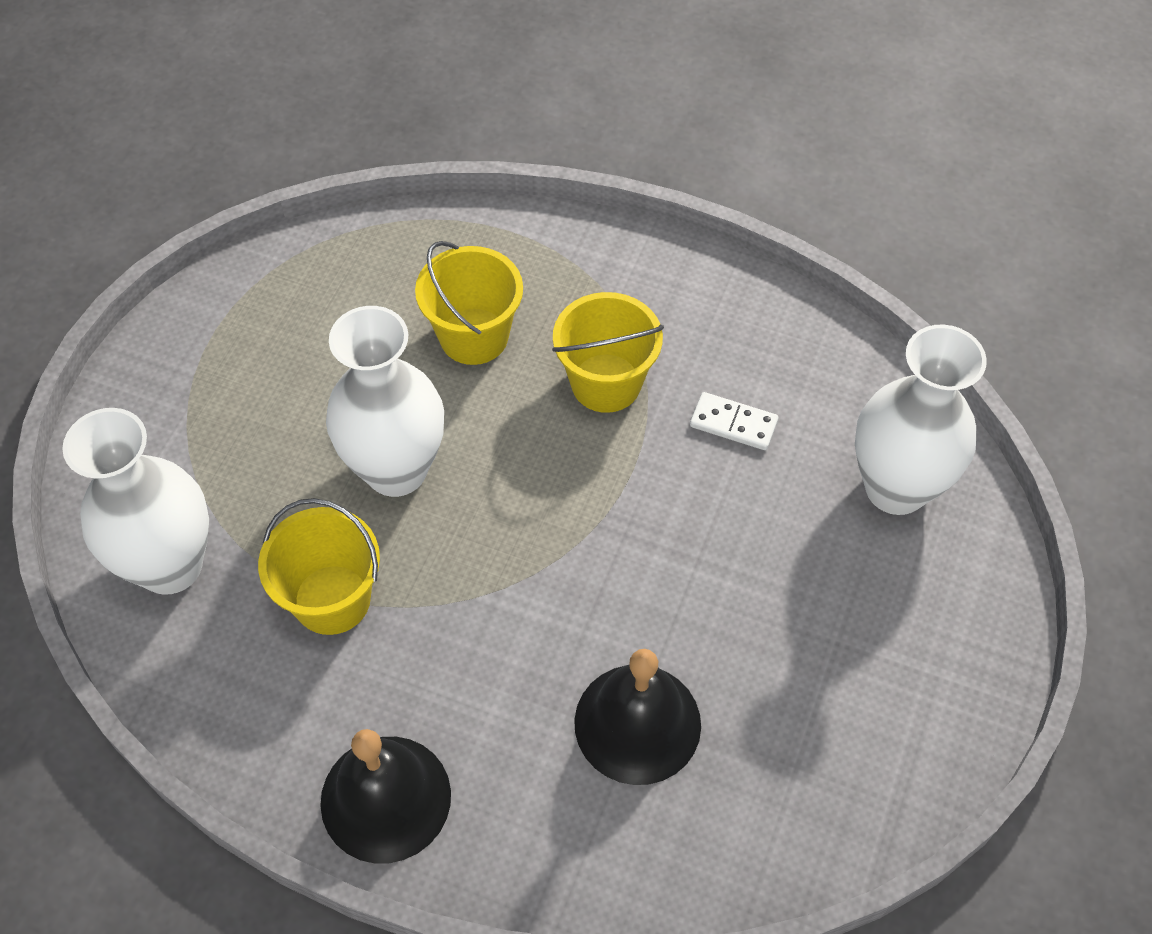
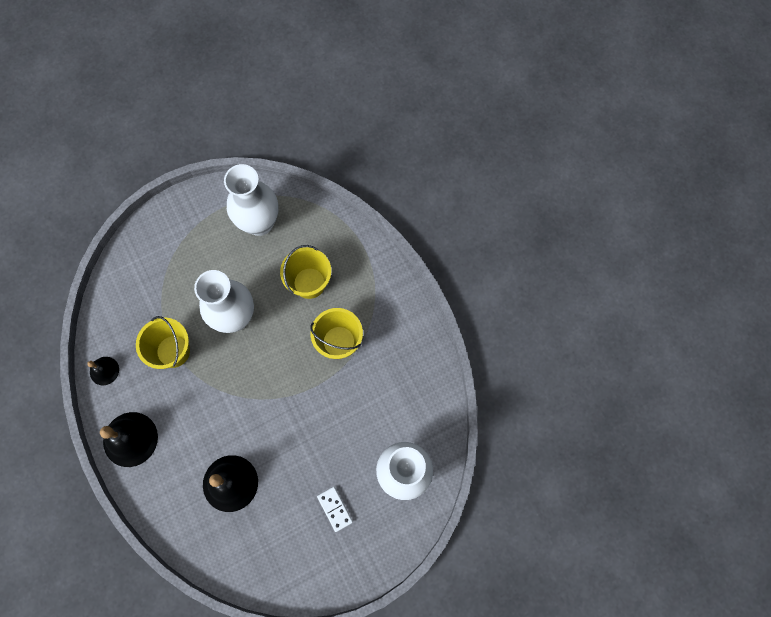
camera: 40 degrees right, 15 degrees up
(170, 565) = (133, 294): white vase -> white vase (259, 223)
(227, 726) = (104, 370): none -> black bell
(733, 423) = (369, 397): white domino -> white domino (335, 509)

